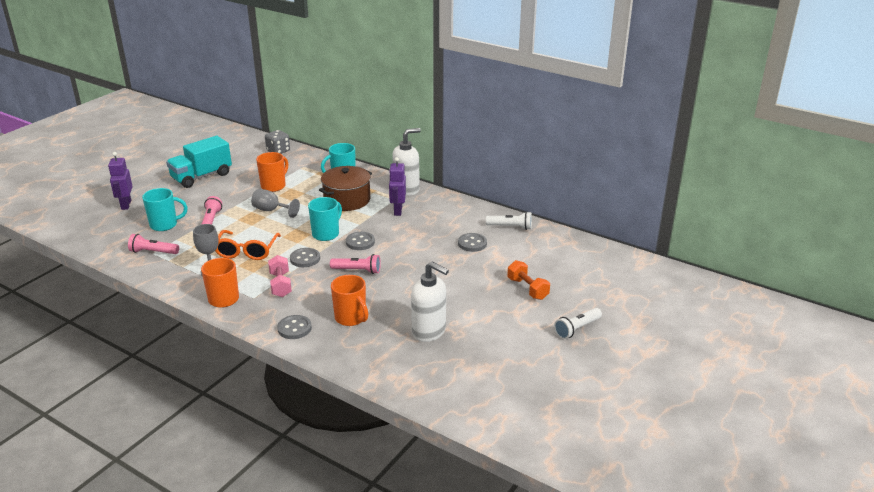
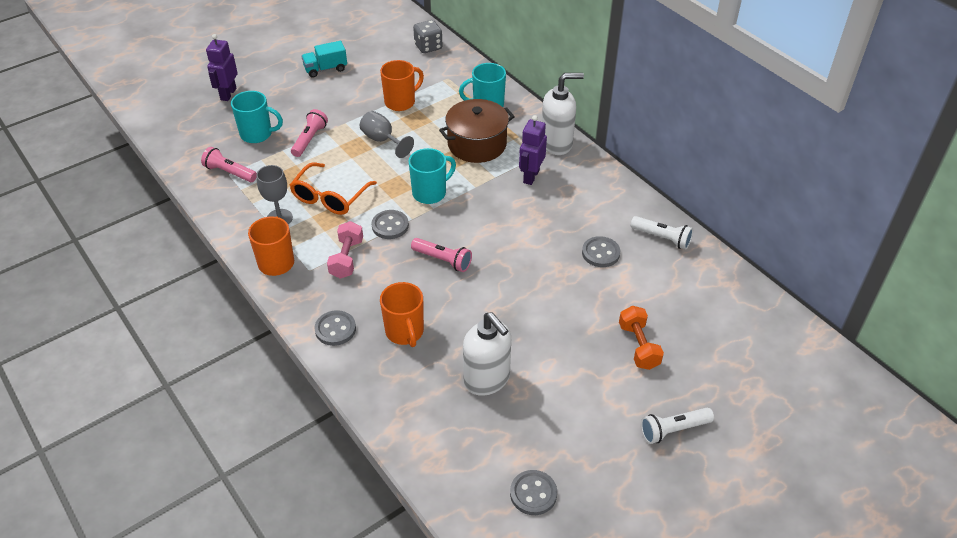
camera: 20 degrees right, 15 degrees up
(201, 177) = (325, 69): turquoise truck -> turquoise truck, size x0.59
(360, 242) = (464, 216): grey button -> grey button (533, 493)

